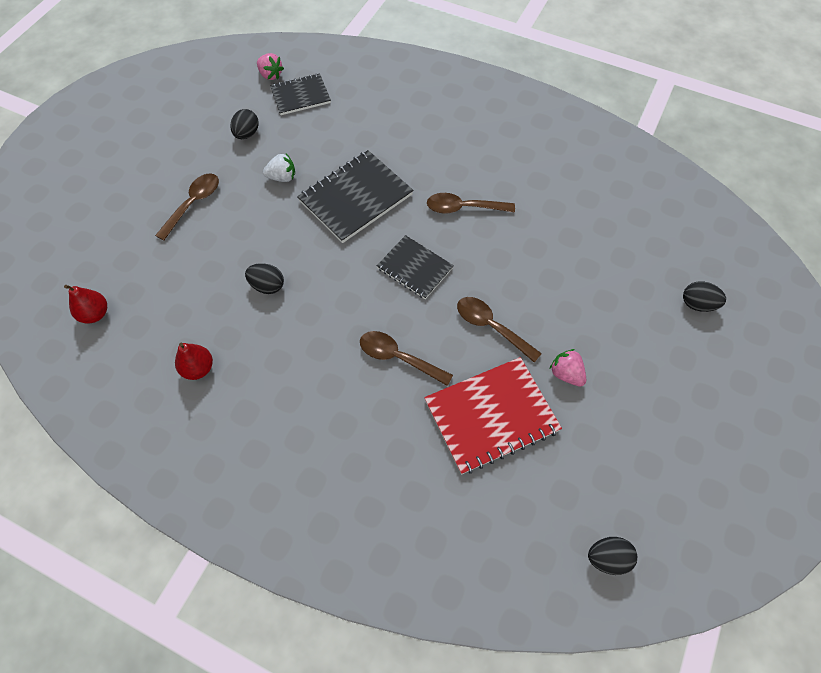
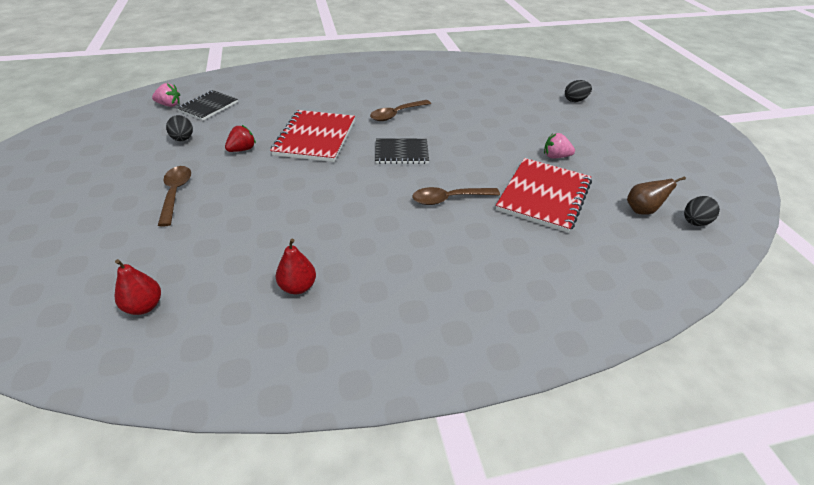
camera: 40 degrees left, 20 degrees down
(267, 286) = (301, 209): black egg -> none
(282, 177) = (242, 149): white strawberry -> red strawberry
(355, 198) = (315, 138): black notebook -> red notebook
(491, 327) = (486, 157): brown spoon -> none
(571, 504) = (642, 210): none -> brown pear

